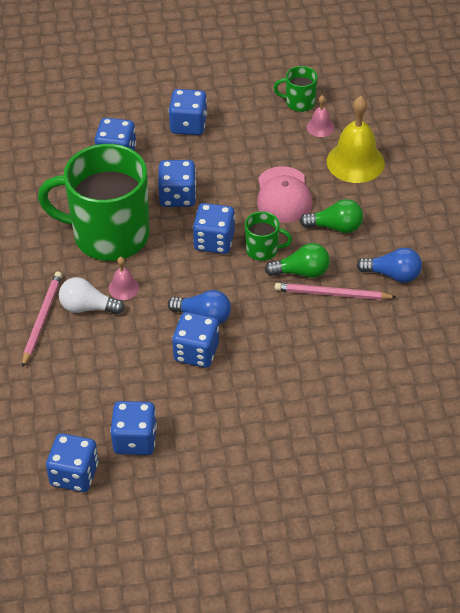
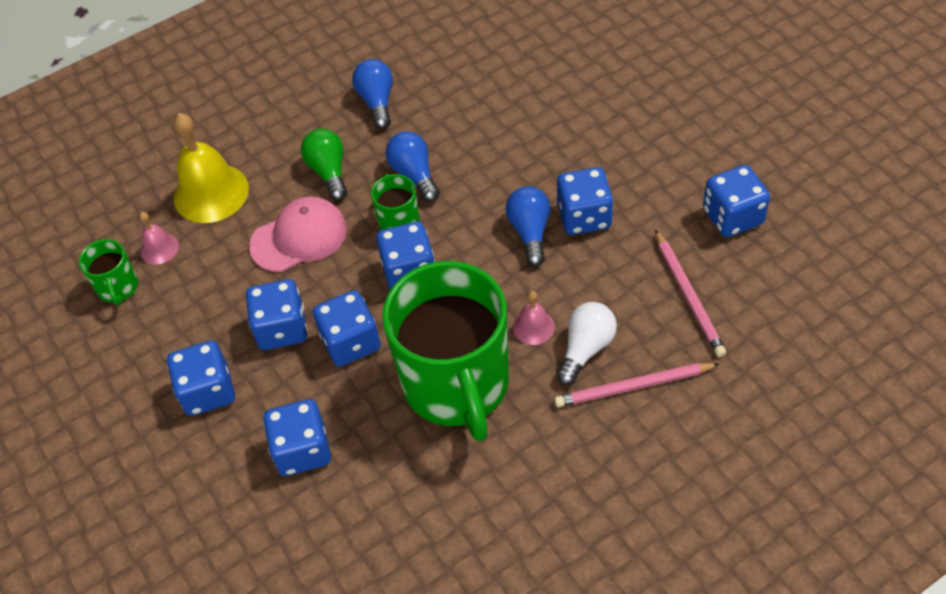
camera: 110 degrees left, 5 degrees up
(74, 474) = (812, 247): blue dice -> blue dice (282, 329)
(87, 307) = (586, 349): white light bulb -> white light bulb turned 135 degrees counterclockwise
(302, 272) = (414, 174): green light bulb -> blue light bulb
(332, 294) = (432, 138): pink pencil -> pink pencil (688, 295)

